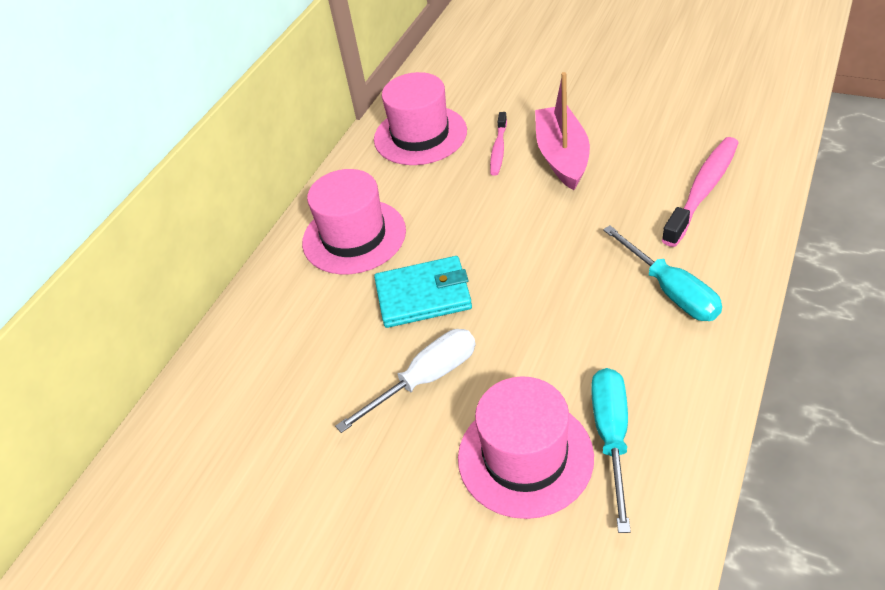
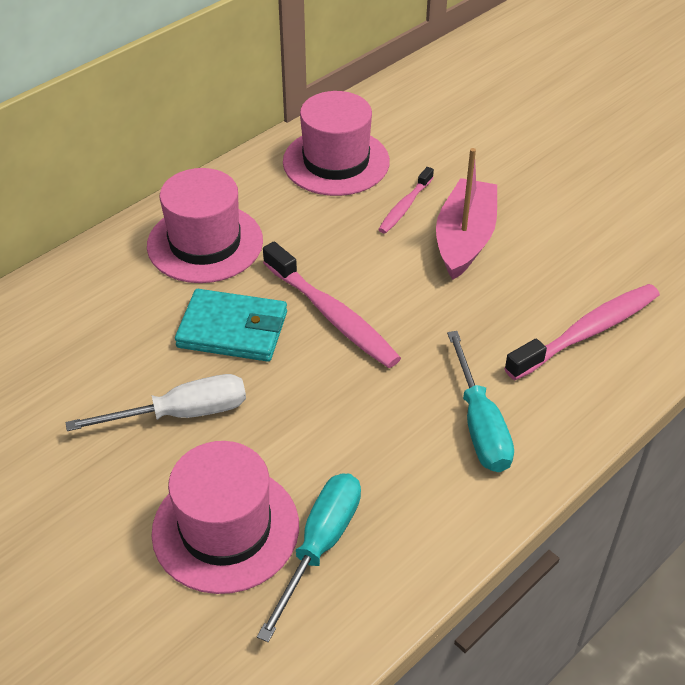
camera: 15 degrees right, 0 degrees up
(498, 253) = (332, 316): none -> pink toothbrush

